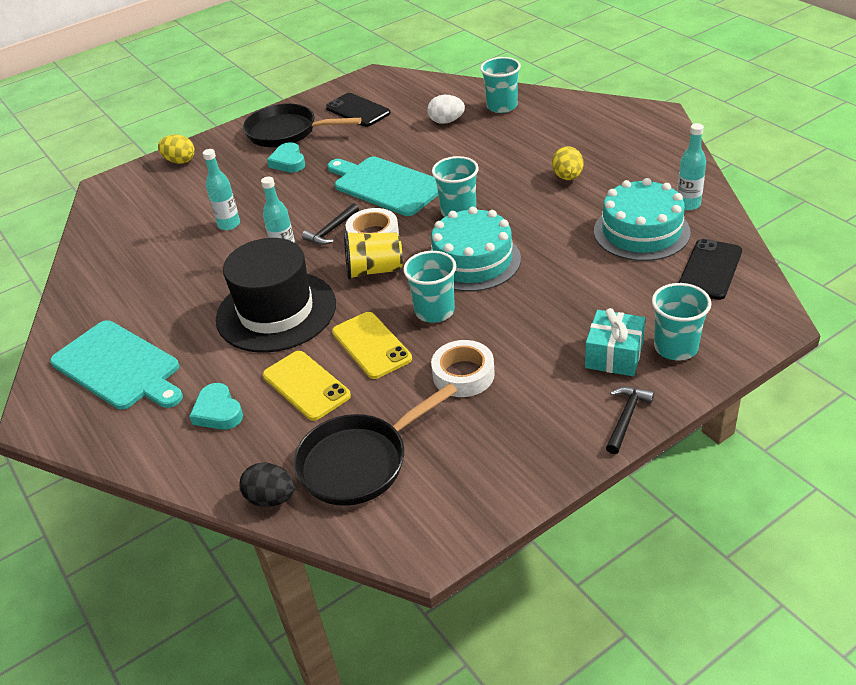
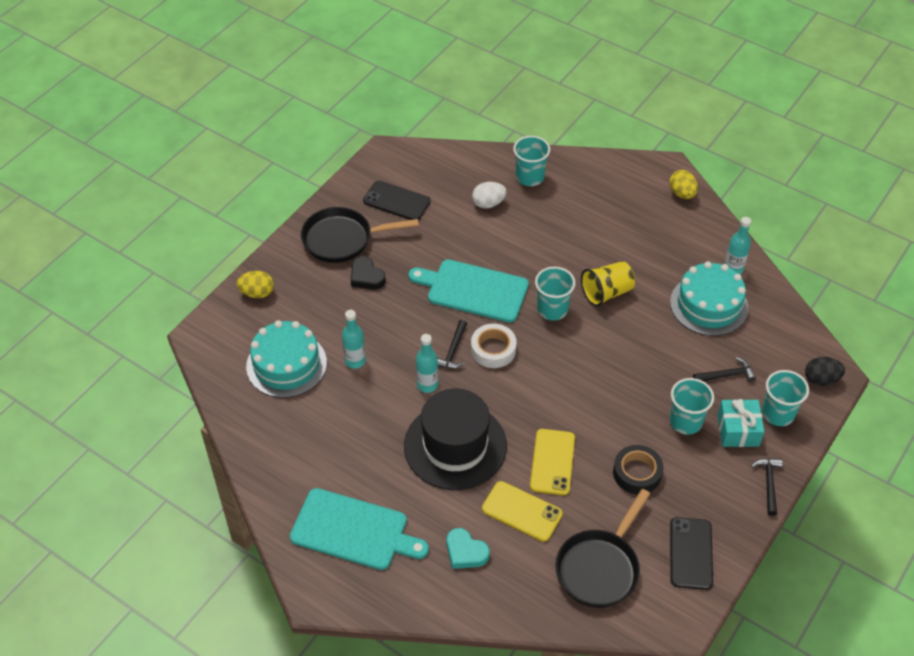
camera: 25 degrees left, 10 degrees up
(271, 498) = (552, 614): black egg -> black egg (821, 379)
(288, 162) = (366, 277): turquoise heart -> black heart
(371, 345) = (552, 462): yellow phone -> yellow phone turned 60 degrees clockwise
(374, 270) = (514, 386): yellow cup -> yellow cup (606, 293)
(434, 311) = (585, 418): turquoise cup -> turquoise cup (685, 421)
(463, 374) = (637, 473): white tape -> black tape
(473, 261) = (590, 360): turquoise cake -> turquoise cake (286, 364)
(567, 177) = (625, 255): yellow egg -> yellow egg (682, 193)
(628, 299) = (726, 375): none -> black hammer
(710, 269) = (774, 334): black phone -> black phone (690, 553)

